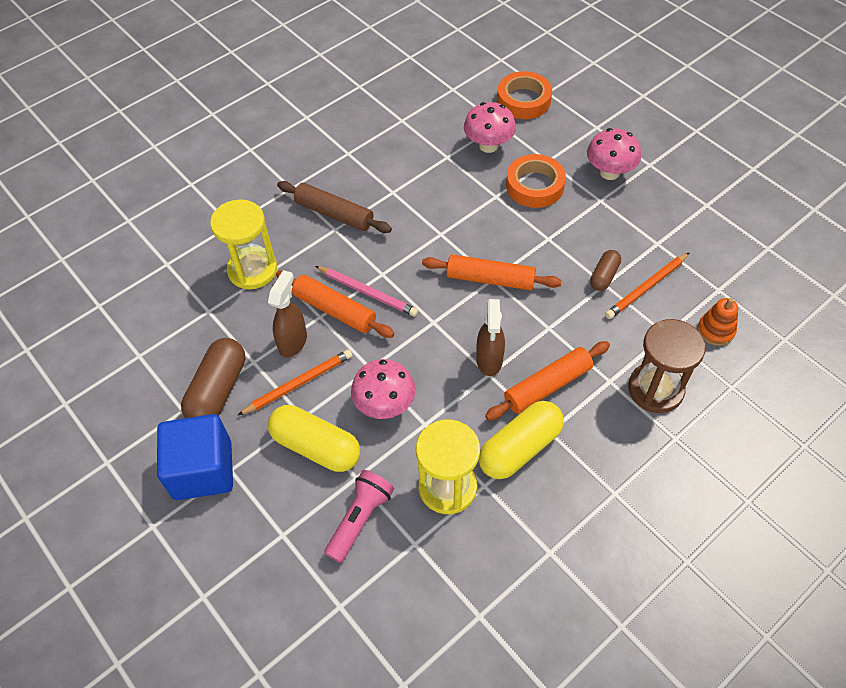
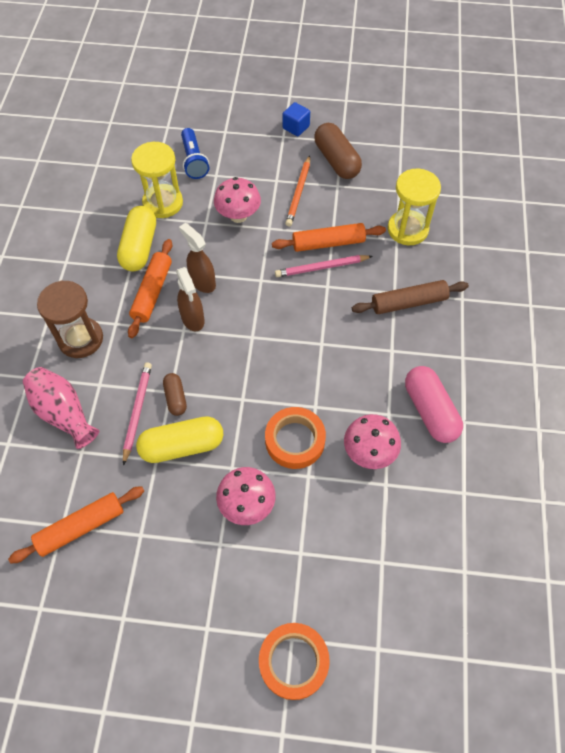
camera: 135 degrees right, 5 degrees up
(203, 470) = (296, 127): blue cube -> blue cube, size x0.52
(293, 342) = (329, 210): brown spray bottle -> brown spray bottle (193, 319)
(316, 447) = (252, 173): yellow capsule -> yellow capsule (182, 446)
(360, 519) = (194, 161): pink flashlight -> blue flashlight
(415, 139) = (430, 411): none -> pink capsule
(490, 279) = (253, 335): orange rolling pin -> orange rolling pin (81, 527)
(523, 100) = (392, 532): orange tape -> orange tape (293, 661)
(646, 287) = (137, 412): orange pencil -> pink pencil
(715, 330) = (64, 413): orange stacking toy -> pink vase

